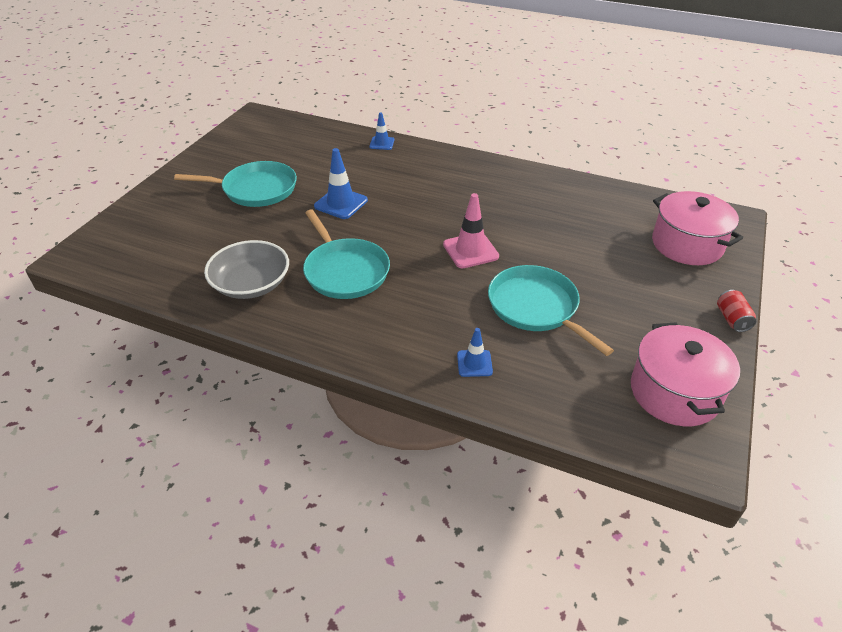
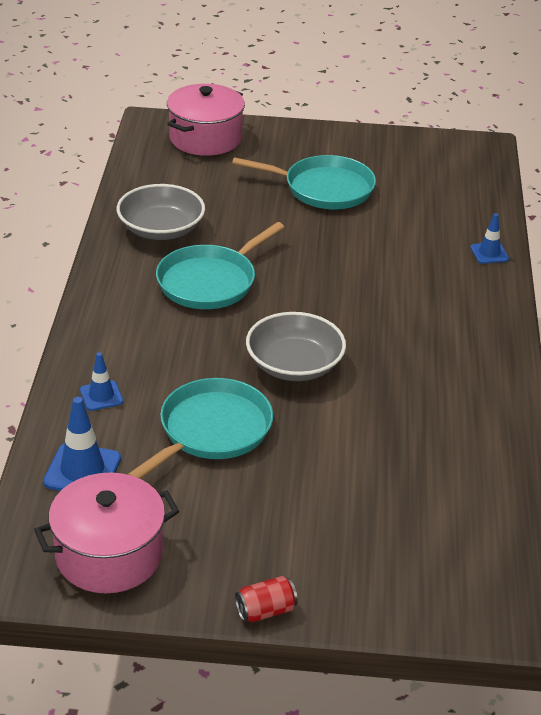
camera: 70 degrees right, 5 degrees down
(255, 189) = (324, 188): turquoise pan -> turquoise pan turned 60 degrees counterclockwise
(341, 203) = (333, 251): blue traffic cone -> blue traffic cone (82, 470)
(470, 250) = (294, 365): pink traffic cone -> grey bowl
(687, 244) = (418, 565): pink pot -> pink pot (205, 138)

